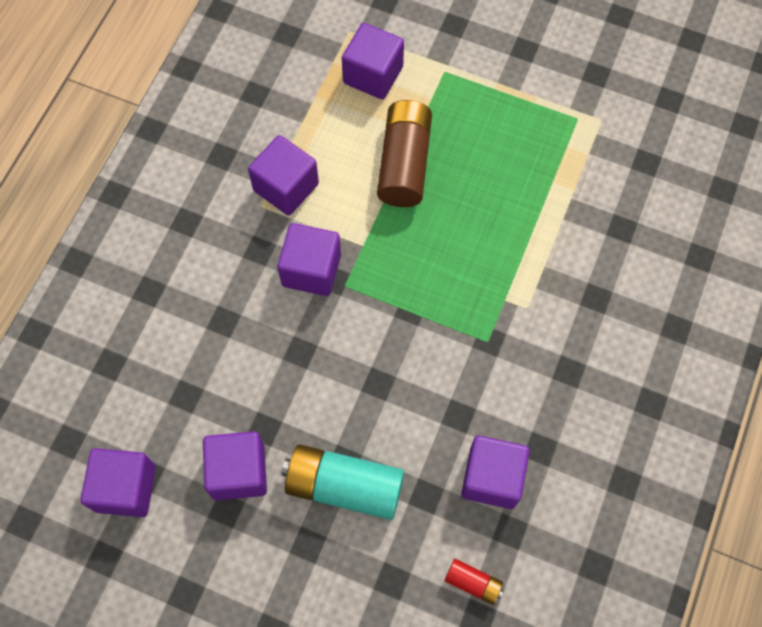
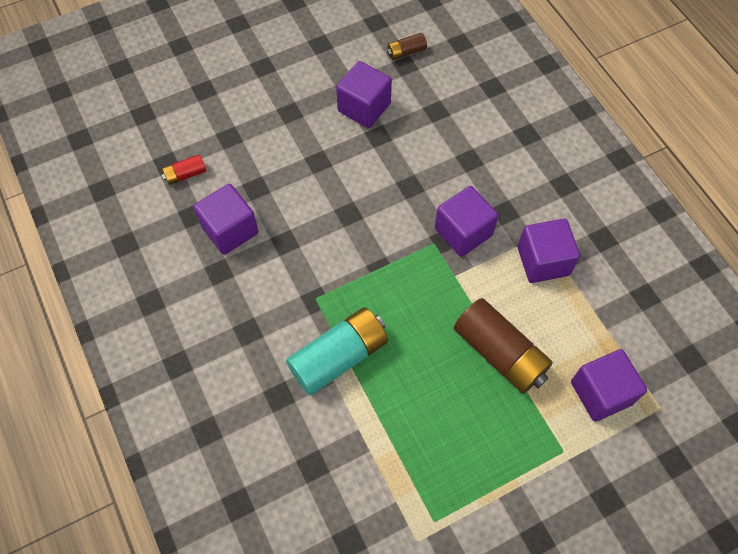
camera: 130 degrees right, 5 degrees down
(125, 488) = (406, 52): purple cube -> brown battery
(344, 486) = (304, 151): turquoise battery -> turquoise battery (338, 357)

